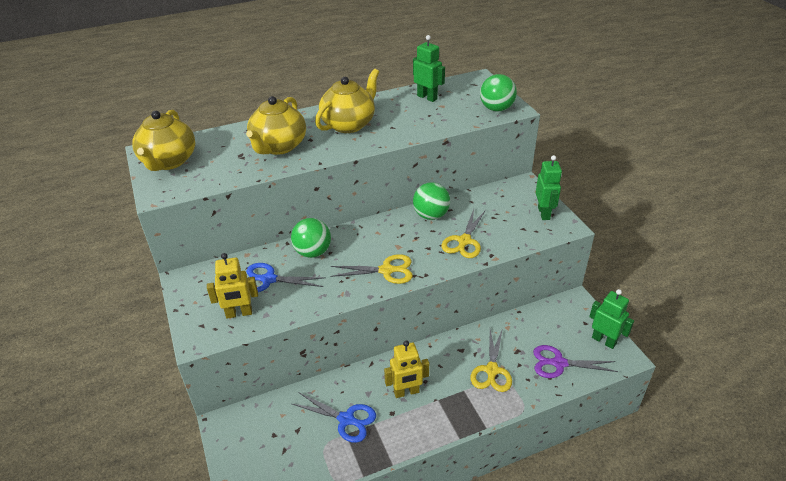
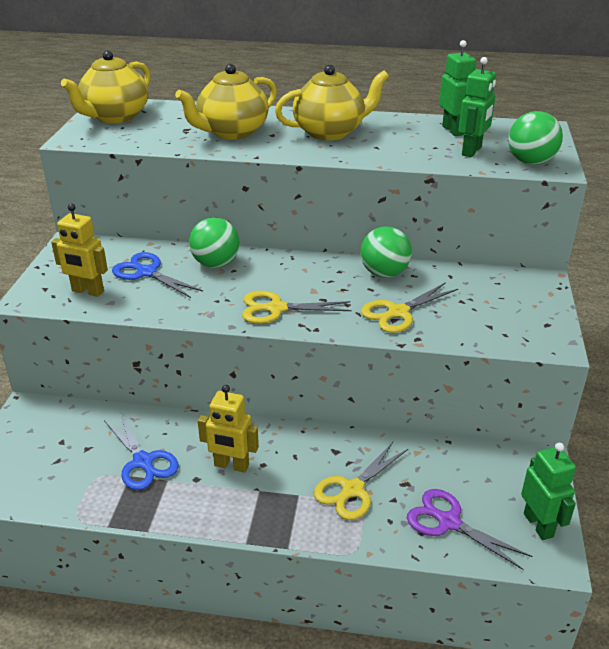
camera: 30 degrees right, 5 degrees down
(387, 270) = (276, 309): yellow scissors -> yellow scissors turned 150 degrees clockwise
(544, 213) = (536, 319): green robot -> green robot (472, 151)

